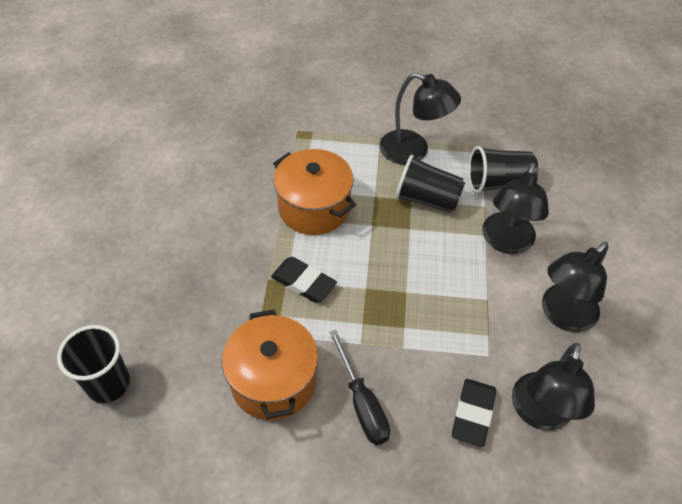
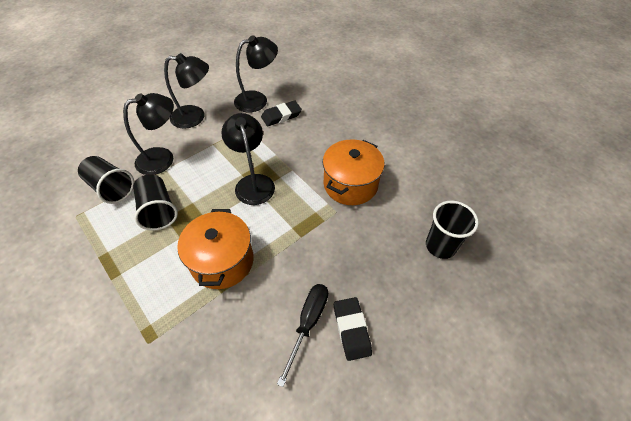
camera: 135 degrees left, 0 degrees up
(303, 282) = (284, 219): black eraser -> black eraser (351, 329)
(362, 403) = (320, 148): black screwdriver -> black screwdriver (308, 323)
(413, 151) = (112, 248): black lamp -> black lamp (253, 182)

